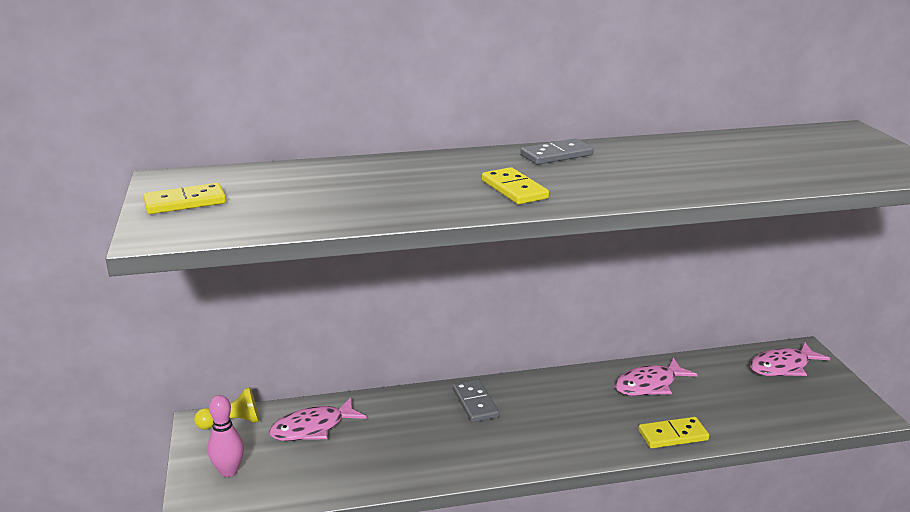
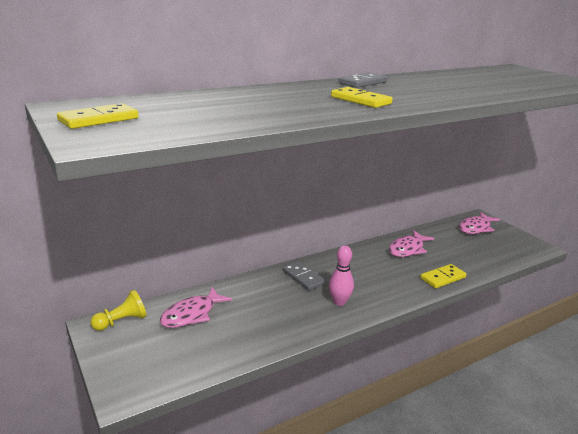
camera: 20 degrees left, 0 degrees up
(228, 471) = (138, 360): pink bowling pin -> pink bowling pin (339, 302)

